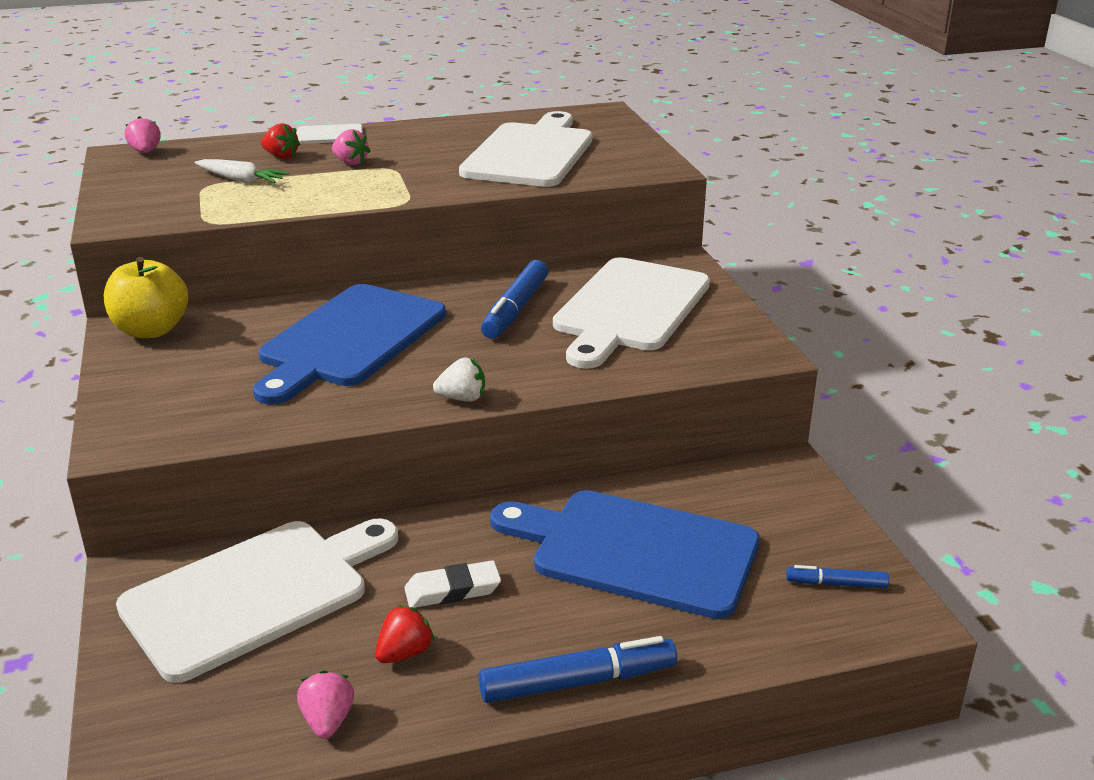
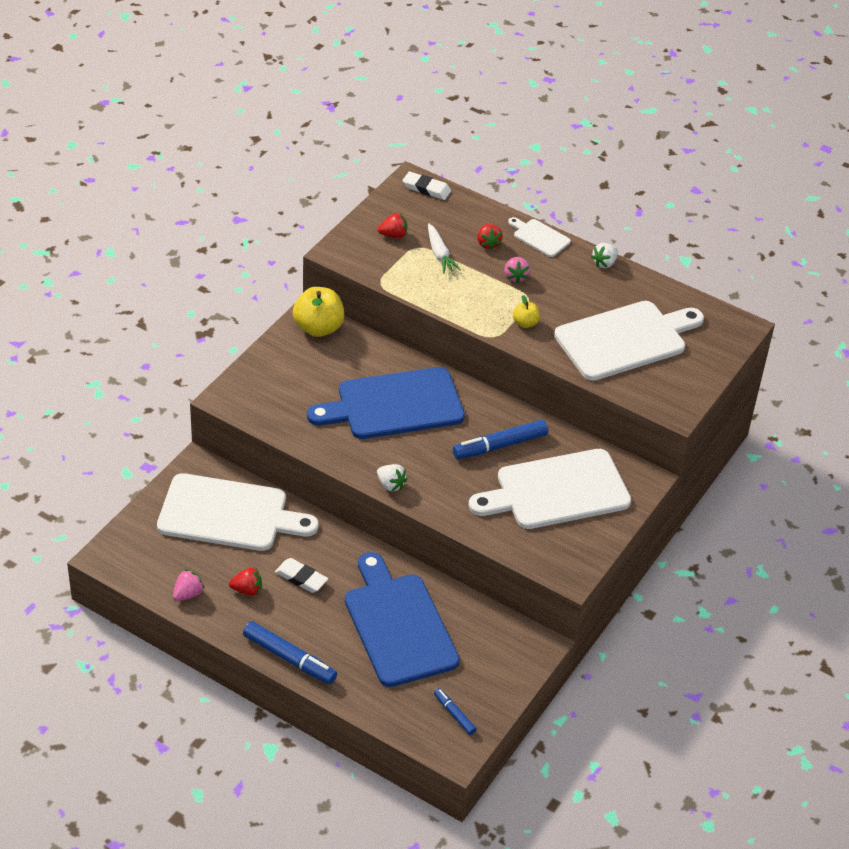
camera: 45 degrees right, 15 degrees up
(145, 152) = (426, 189): pink strawberry -> white eraser
(163, 189) = (393, 235): none -> red strawberry
(418, 125) = (604, 263): none -> white strawberry
(420, 182) = (525, 323): none -> yellow apple

